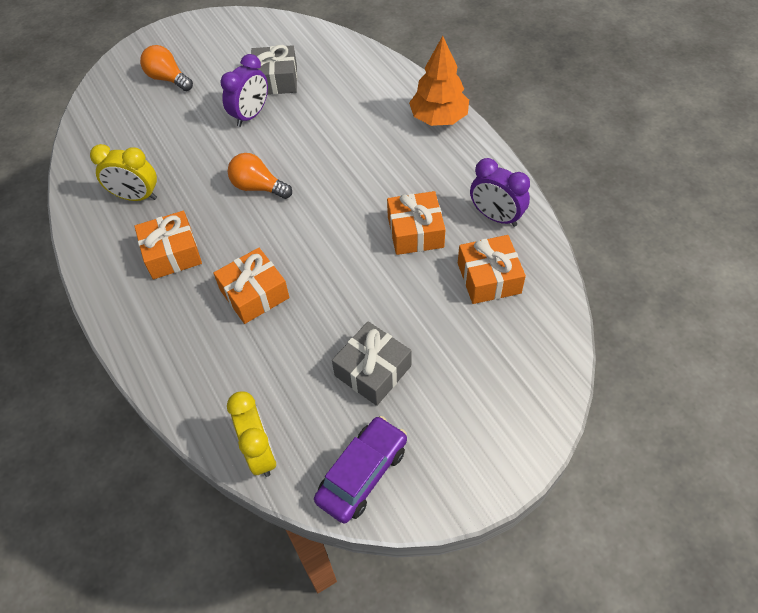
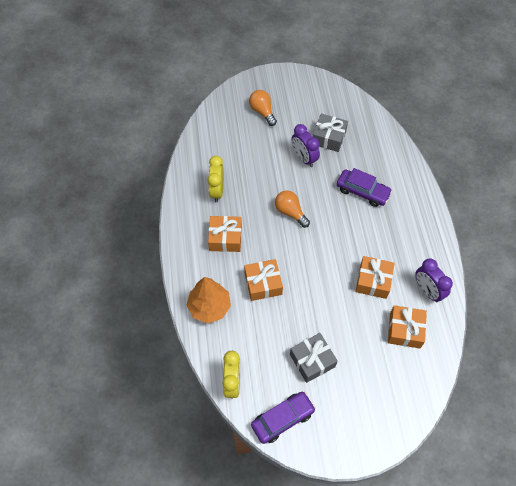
camera: 20 degrees right, 5 degrees up
(136, 197) = (217, 191): yellow clock -> yellow clock turned 60 degrees clockwise
(251, 115) = (304, 158): purple clock -> purple clock turned 90 degrees clockwise
(351, 128) = (362, 191): none -> purple car
(438, 118) = (421, 206): orange tree -> orange tree (209, 307)

